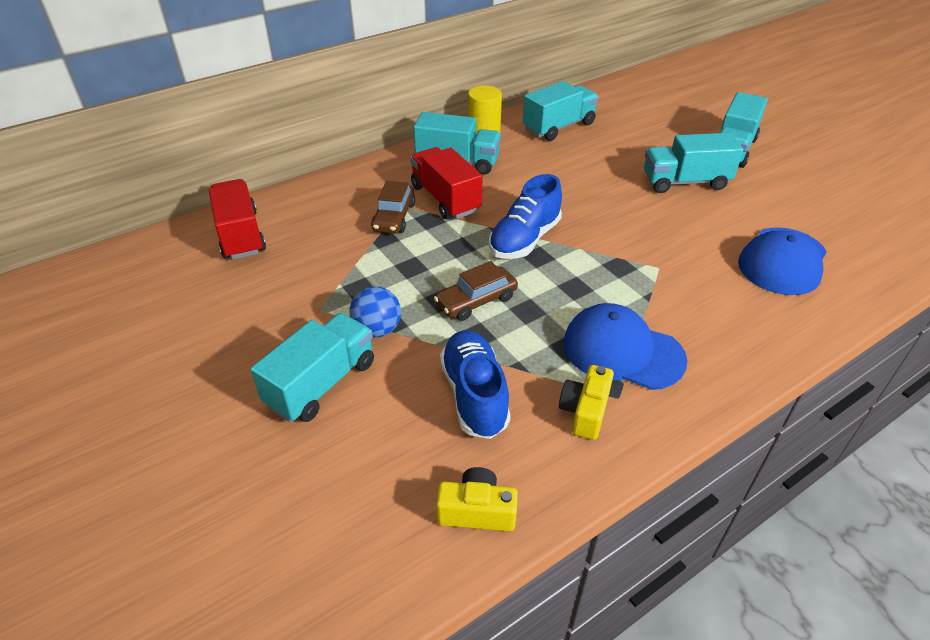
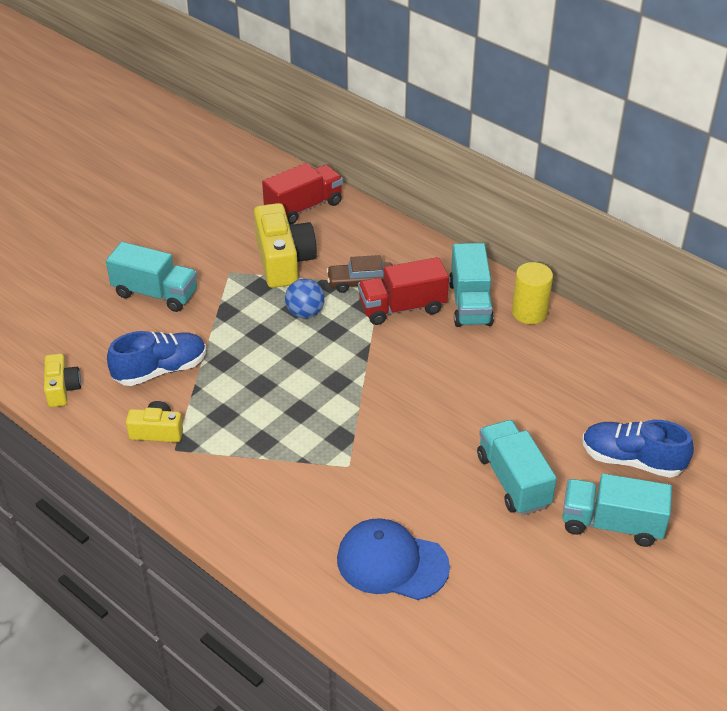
camera: 75 degrees right, 0 degrees up
(326, 264) = (283, 261): none -> yellow camera
(377, 330) = (215, 307): blue ball -> blue ball (305, 313)
(445, 199) = (402, 308): red truck -> red truck turned 150 degrees counterclockwise
(476, 301) = (264, 353): brown car -> none
(524, 239) = (358, 369): blue shoe -> blue shoe (632, 460)
(559, 127) = (582, 366): turquoise truck -> none
(622, 351) = (227, 448): blue cap -> none

